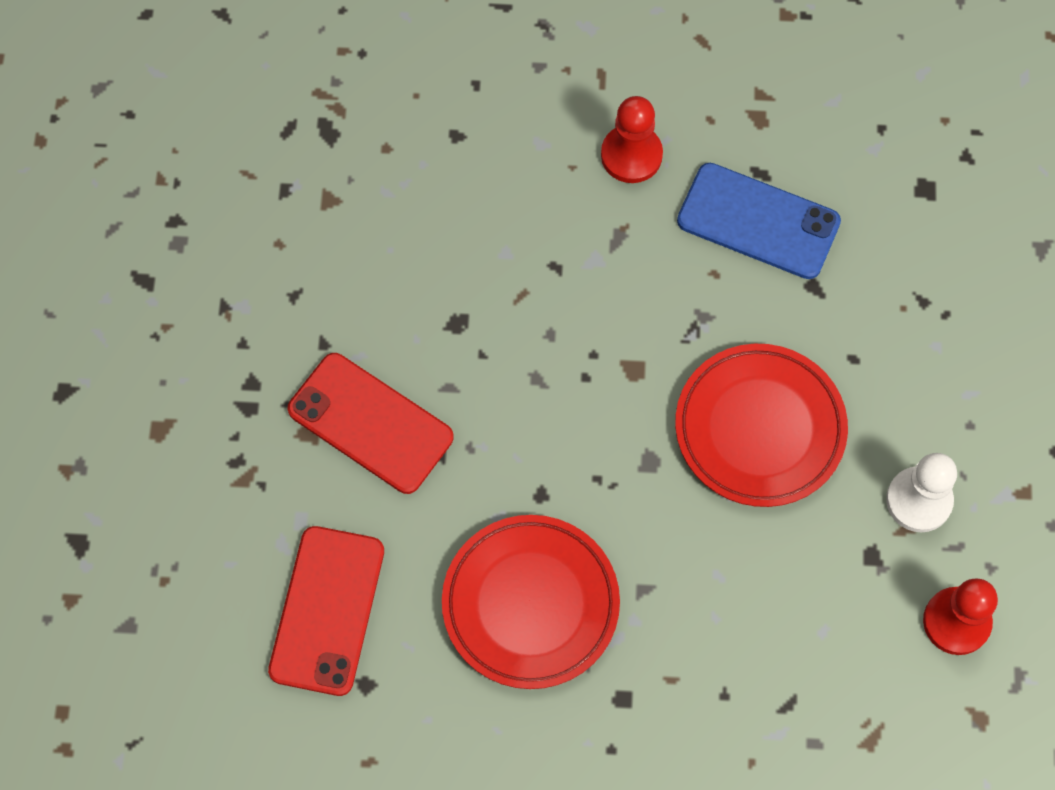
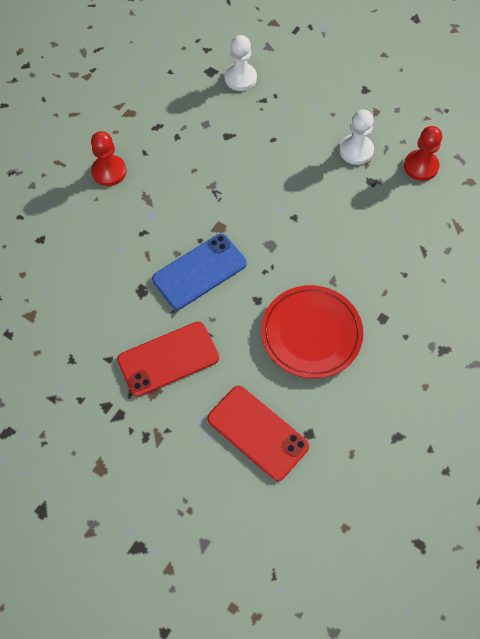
camera: 60 degrees left, 5 degrees down
(758, 221) = (180, 140): blue phone -> blue phone (199, 271)
(759, 428) = (283, 192): red plate -> none
(943, 241) = (240, 78): none -> white pawn

